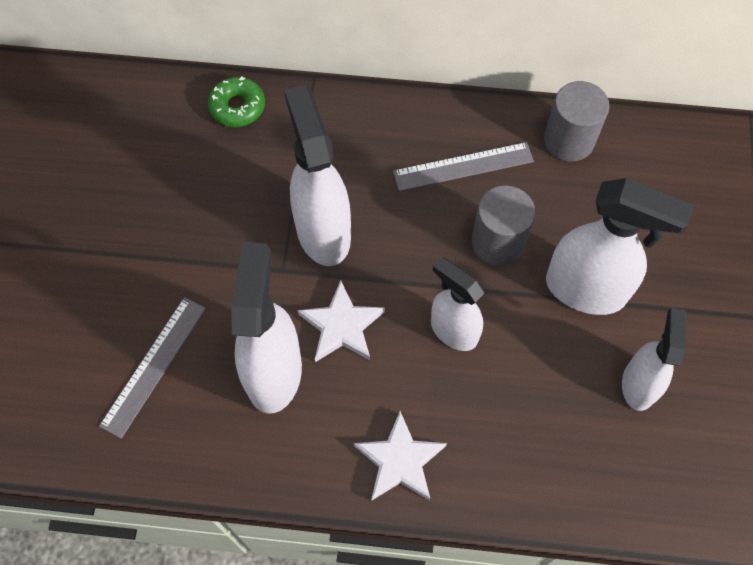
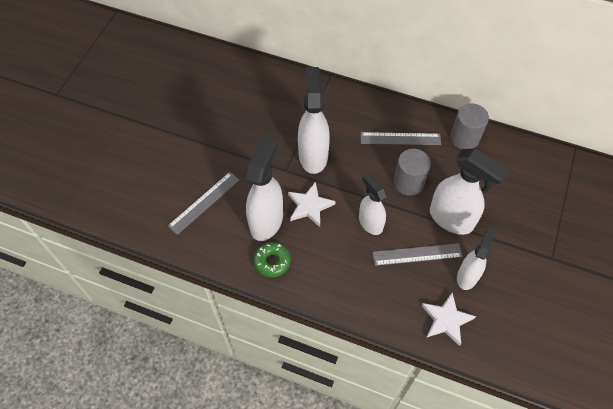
camera: 15 degrees right, 5 degrees down
(237, 107) = (285, 81): green donut -> green donut (272, 262)
(400, 461) = (321, 282): white star -> white star (446, 320)
(546, 367) = (417, 254): none -> grey ruler

